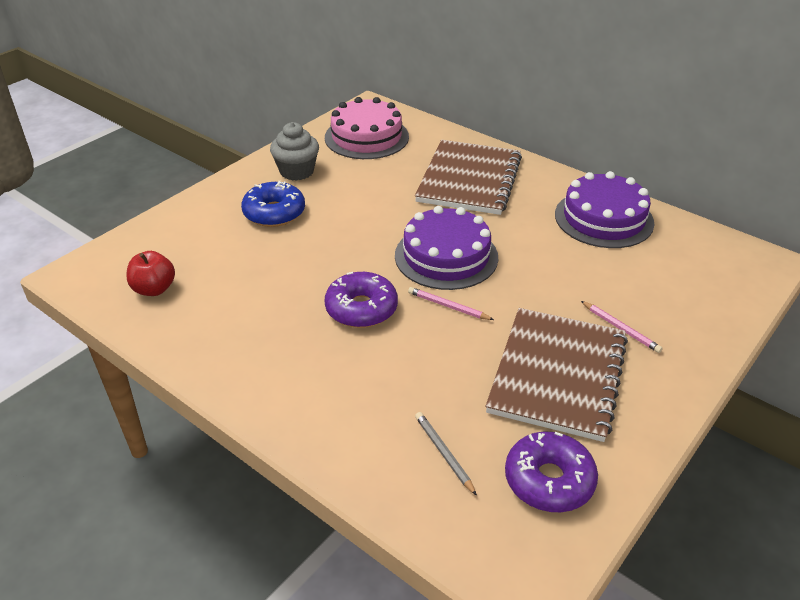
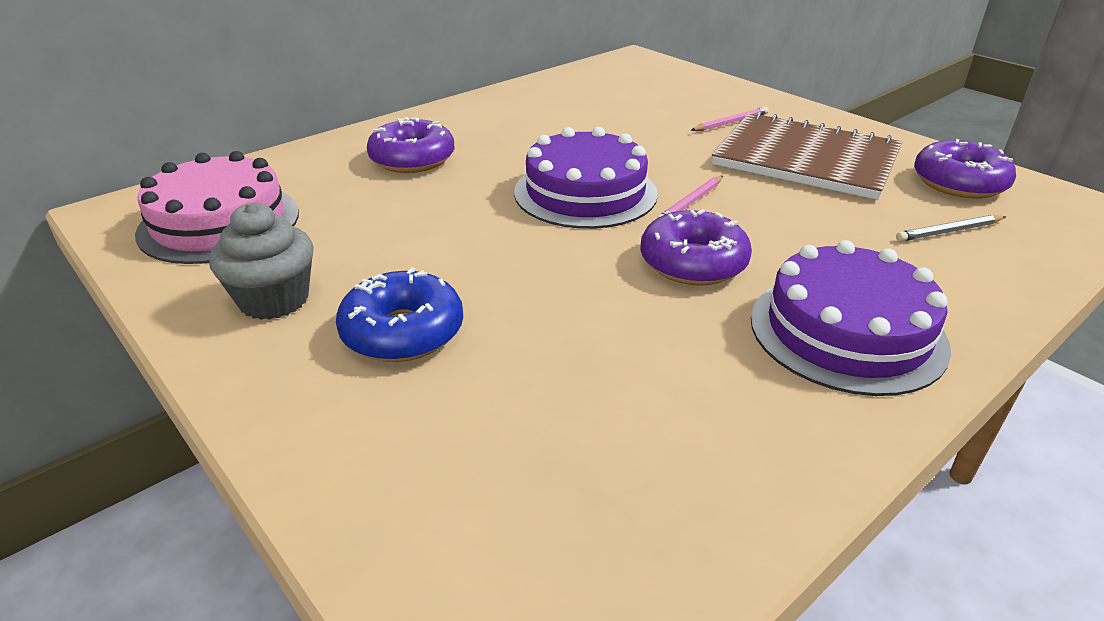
camera: 80 degrees left, 5 degrees down
(154, 289) = (613, 508): red apple -> none
(469, 179) = (412, 159): brown notebook -> purple donut
(604, 218) = (541, 102): purple cake -> purple cake (847, 331)

